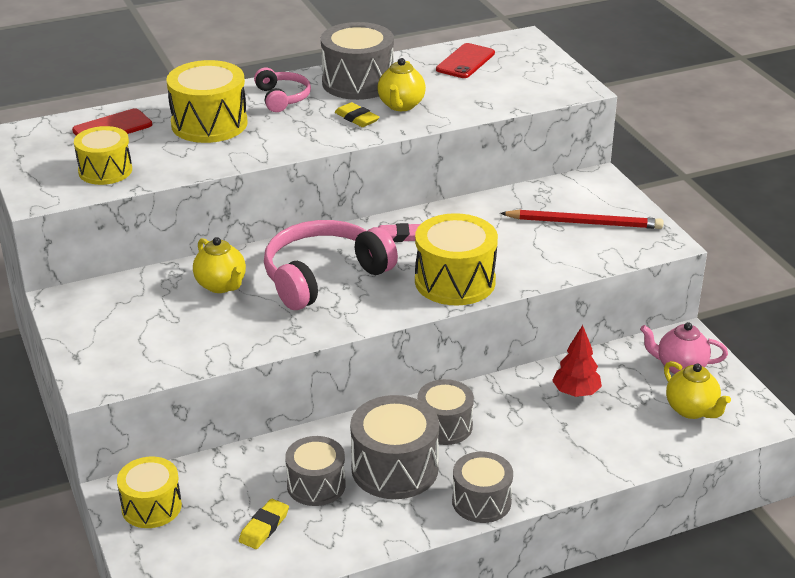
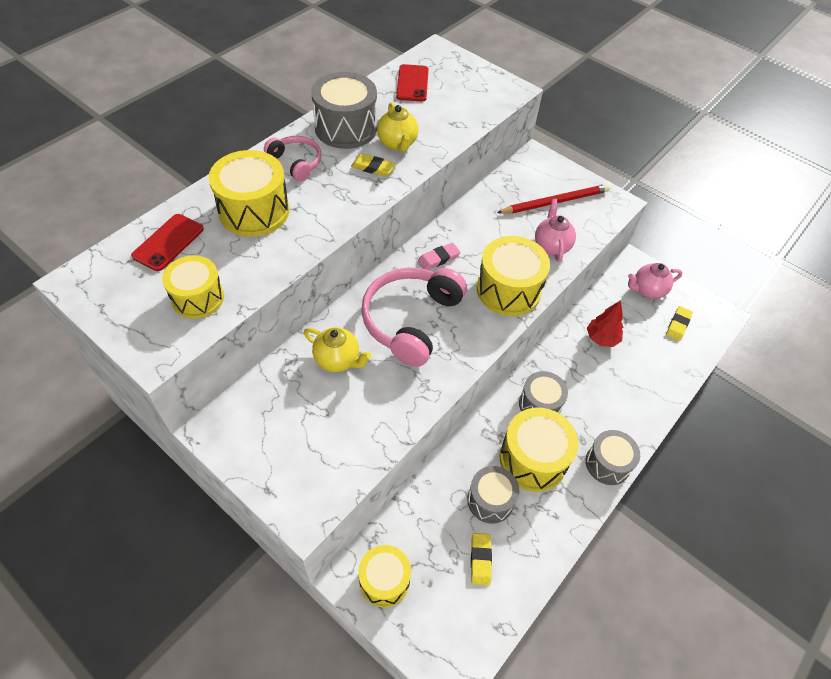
camera: 30 degrees left, 20 degrees up
(394, 468) = (533, 459): grey drum -> yellow drum
(542, 259) = (551, 246): none -> pink teapot
(692, 410) = (678, 325): yellow teapot -> yellow eraser

